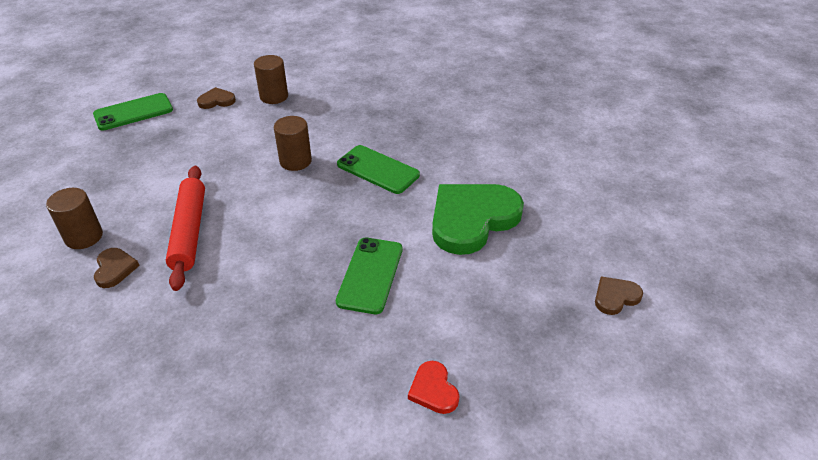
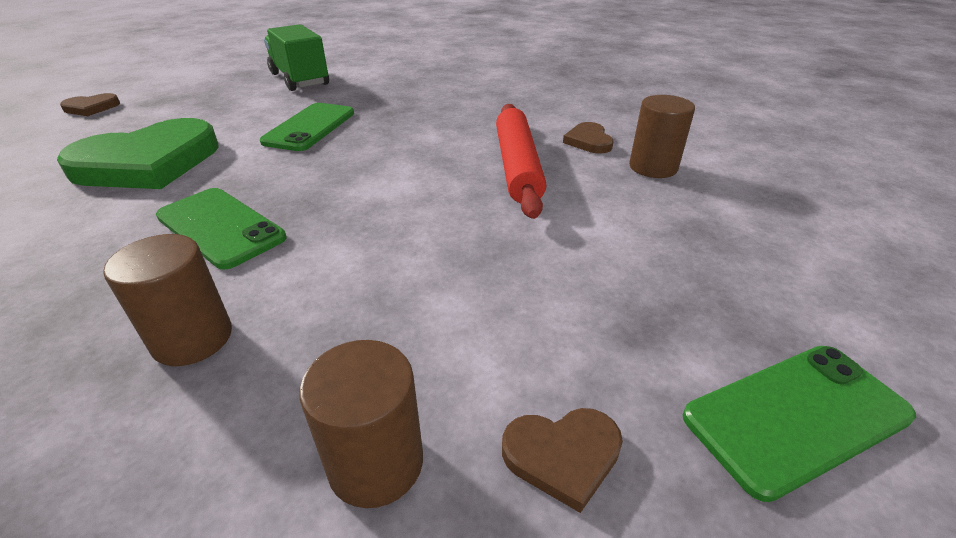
camera: 175 degrees left, 5 degrees down
(295, 161) = (358, 249): brown cylinder -> brown cylinder (193, 339)
(433, 390) = (300, 79): red heart -> green truck

